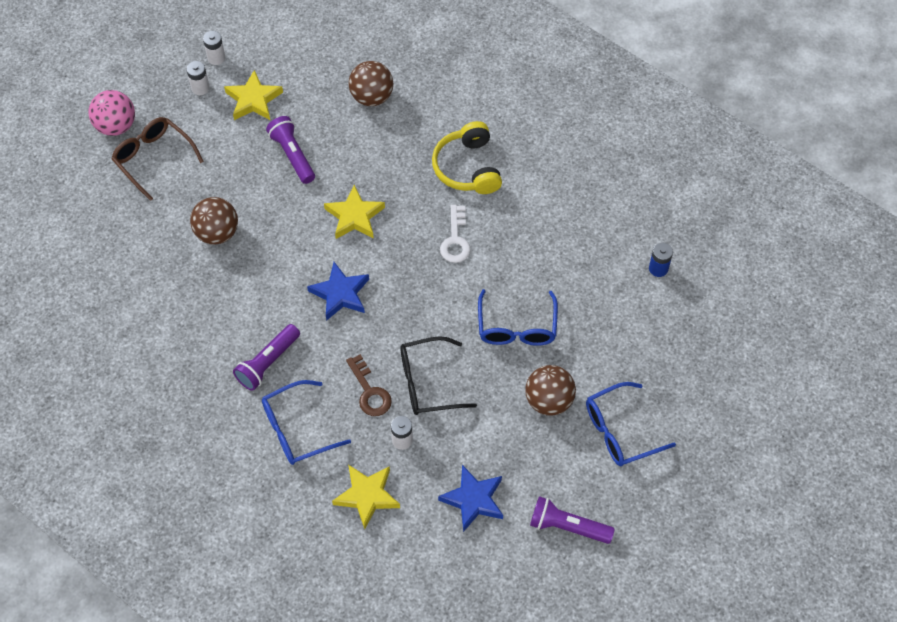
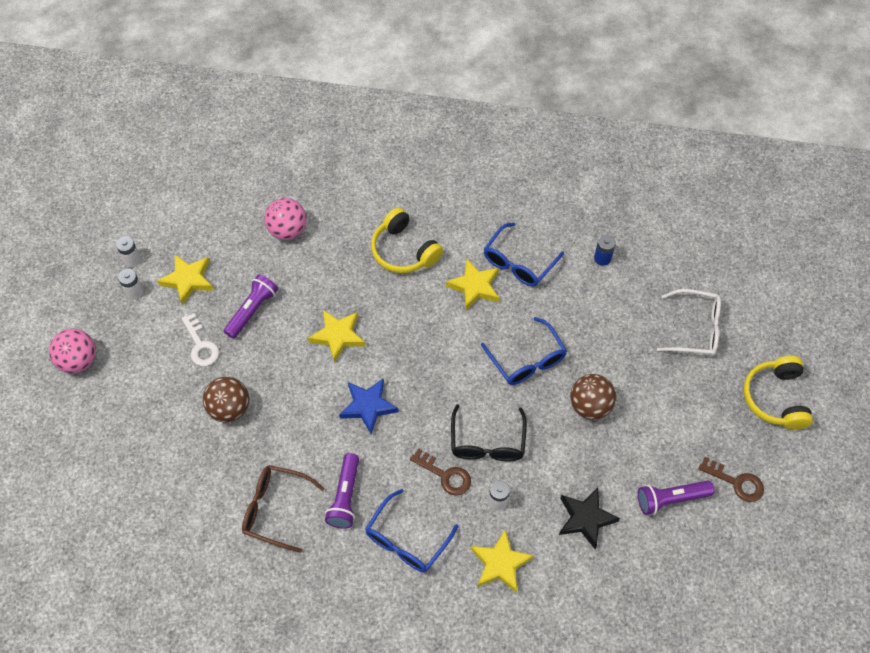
camera: 30 degrees left, 0 degrees up
(153, 159) = (132, 373): brown glasses -> brown glasses (275, 509)
(292, 155) = (252, 310): purple flashlight -> purple flashlight turned 90 degrees clockwise
(371, 97) = (287, 230): brown ball -> pink ball
(428, 383) = (487, 442): black glasses -> black glasses turned 45 degrees counterclockwise
(455, 239) = (432, 314): white key -> white key (201, 345)
(473, 500) = (586, 518): blue star -> black star
(513, 234) = (475, 287): none -> yellow star
(620, 431) = (659, 401): blue glasses -> blue glasses (518, 262)
(644, 546) = (736, 482): none -> brown key
(705, 382) = (695, 329): none -> white glasses
(741, 490) = (775, 398): none -> yellow headphones

